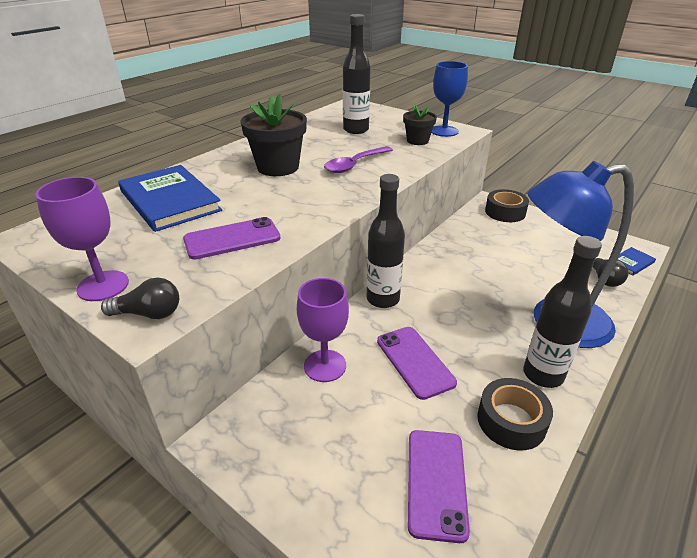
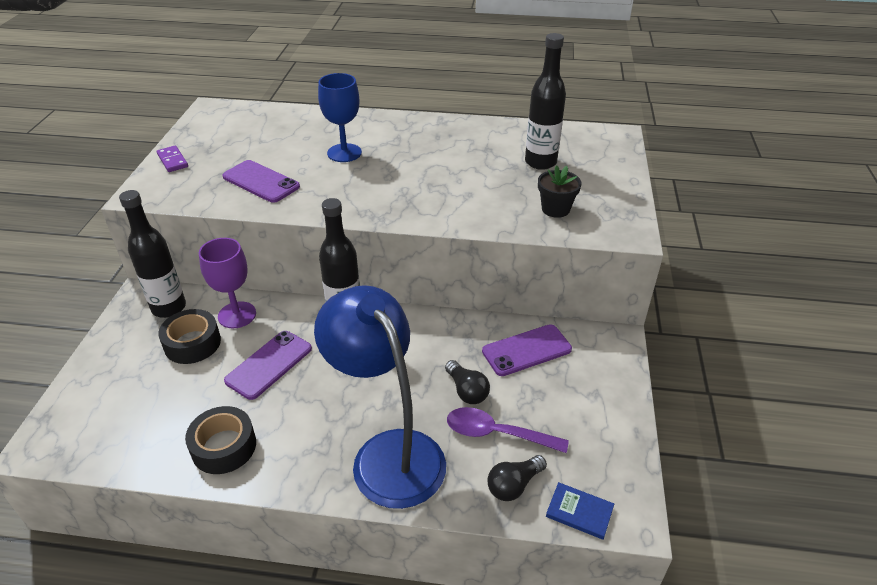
camera: 60 degrees right, 5 degrees up
(103, 286) = (172, 161): purple goblet -> purple domino
(149, 314) = (151, 190): black light bulb -> black light bulb (467, 391)
(170, 201) = (299, 133): blue book -> none
(278, 167) = (402, 153): black flower pot -> none
(355, 165) = (448, 190): purple spoon -> purple spoon (497, 433)
(436, 482) = (141, 416): purple phone -> purple phone (526, 350)
(444, 131) = (609, 219): blue goblet -> blue goblet (344, 153)
(505, 212) = (602, 360): black tape -> black tape (192, 343)
(543, 375) = (296, 458): black bottle -> black bottle (169, 308)

